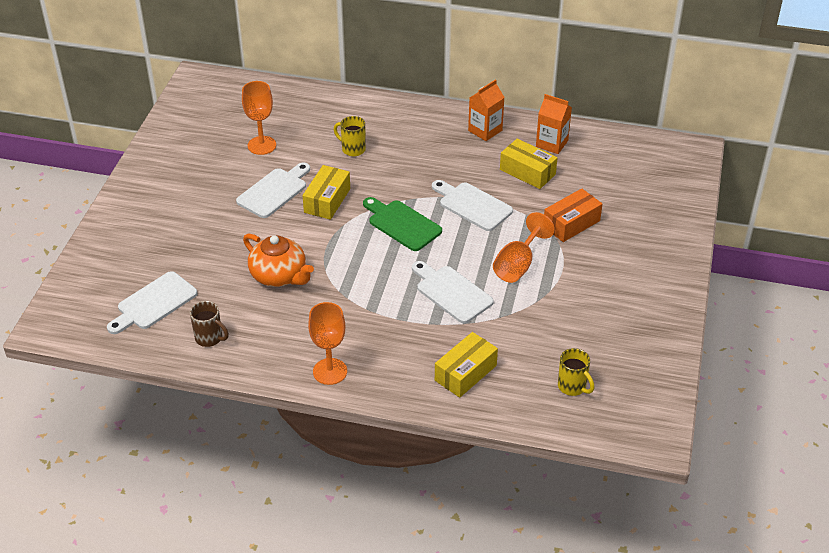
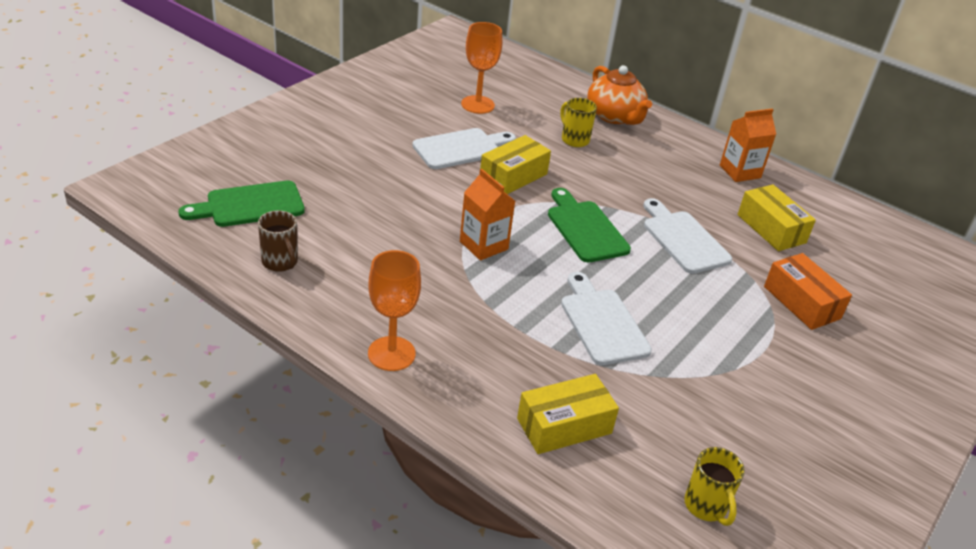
camera: 20 degrees right, 5 degrees down
(154, 303) = (250, 205): white cutting board -> green cutting board
(279, 276) = (407, 229): orange teapot -> orange teapot (614, 116)
(518, 265) = (706, 323): orange goblet -> none
(552, 143) = (817, 210): orange carton -> orange carton (483, 245)
(571, 223) = (802, 302): orange box -> orange box turned 75 degrees clockwise

